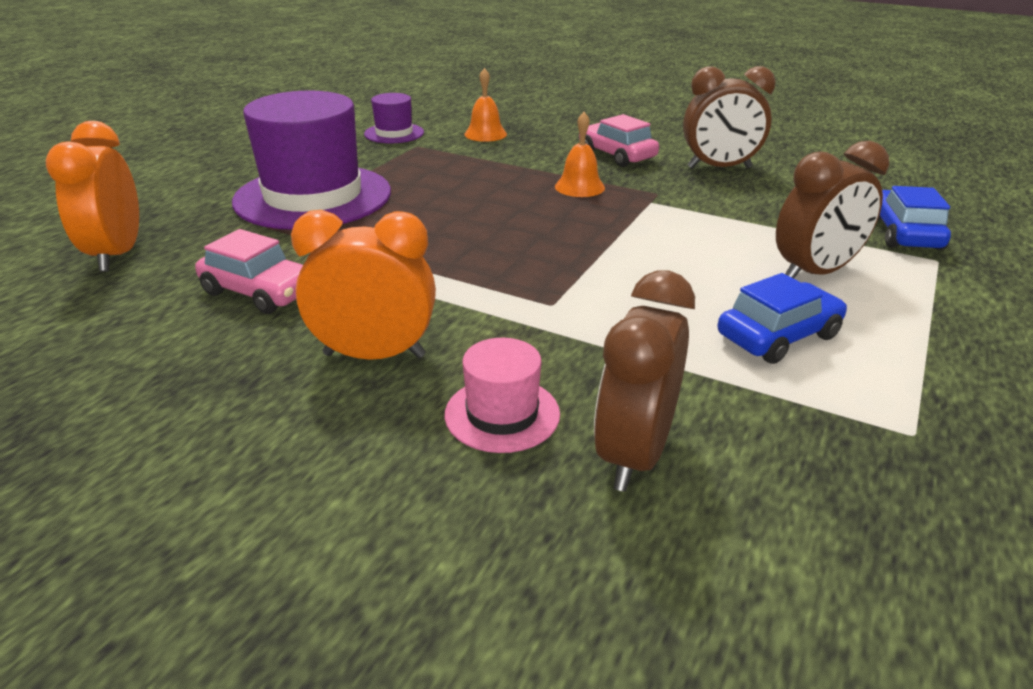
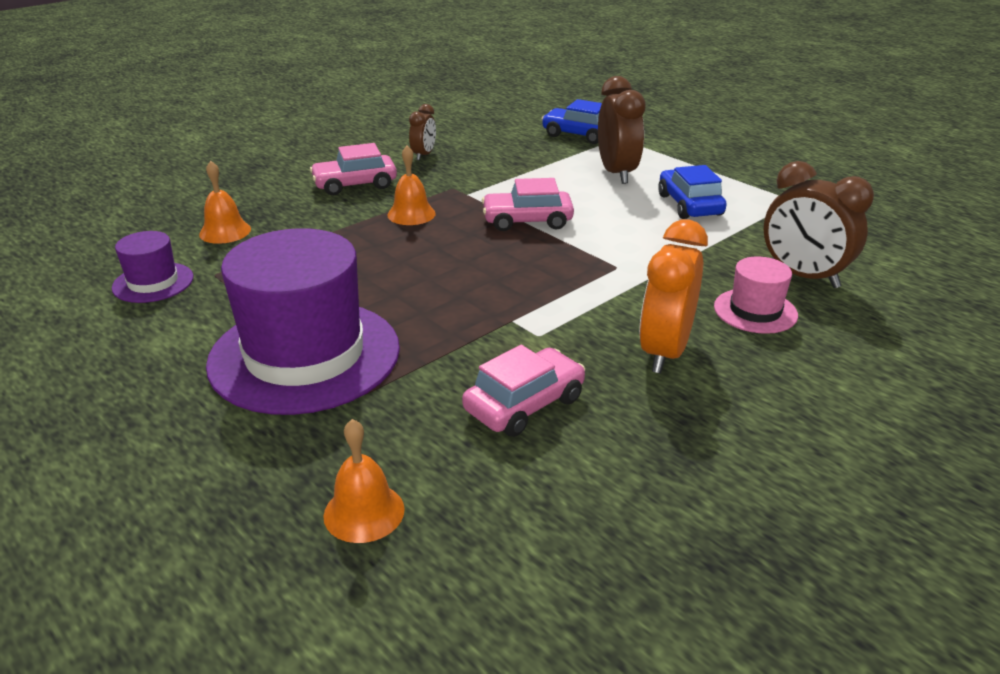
camera: 70 degrees left, 0 degrees up
(117, 254) = (364, 512): orange clock -> orange bell
(619, 240) = (527, 221): none -> pink car
(719, 168) = (423, 155): brown clock -> brown clock, size x0.56

